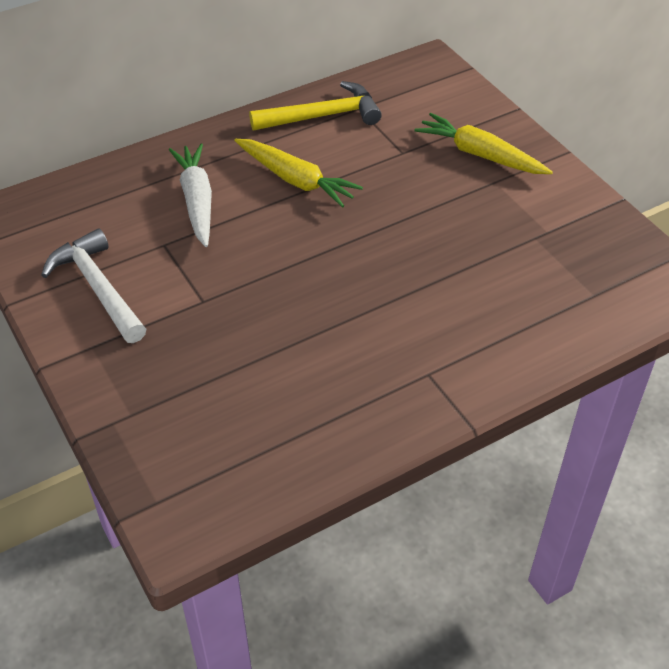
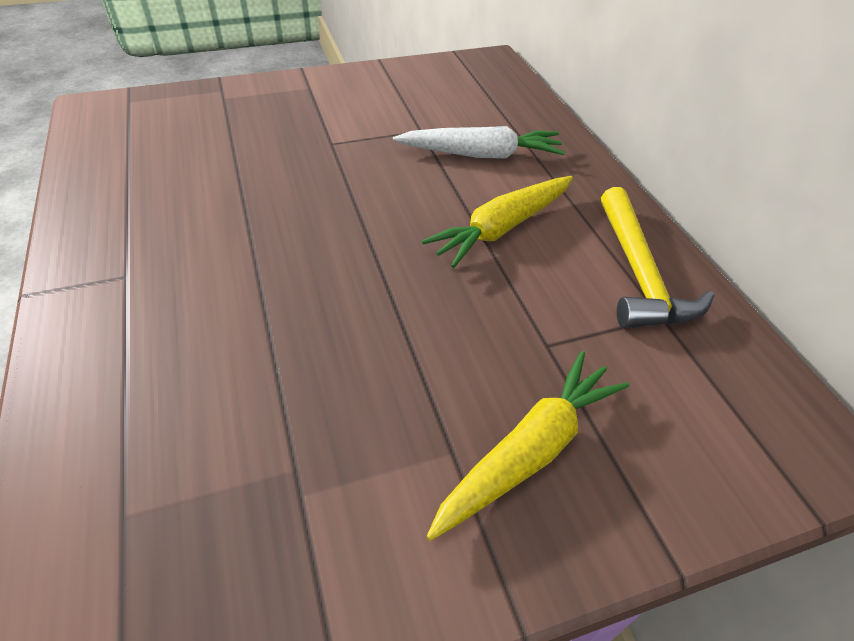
camera: 100 degrees right, 0 degrees up
(98, 288) = (376, 94): white hammer -> none

